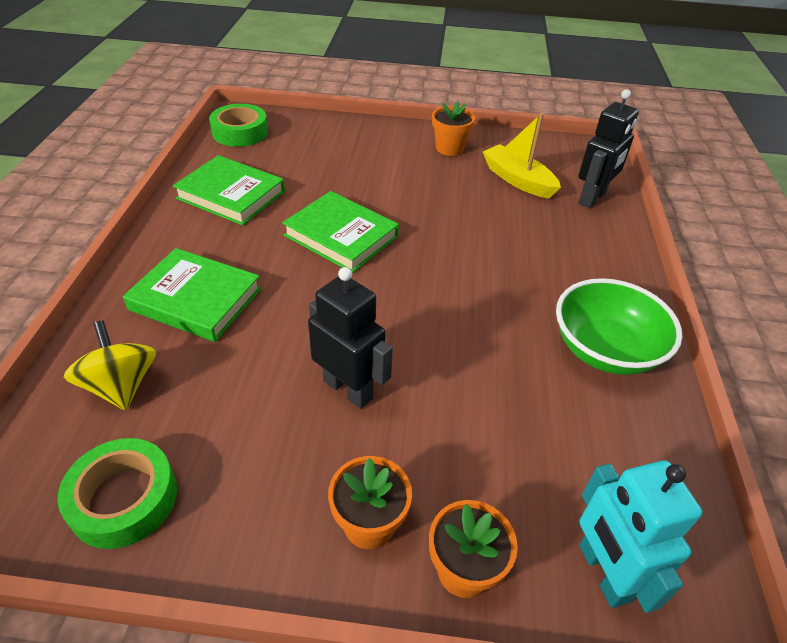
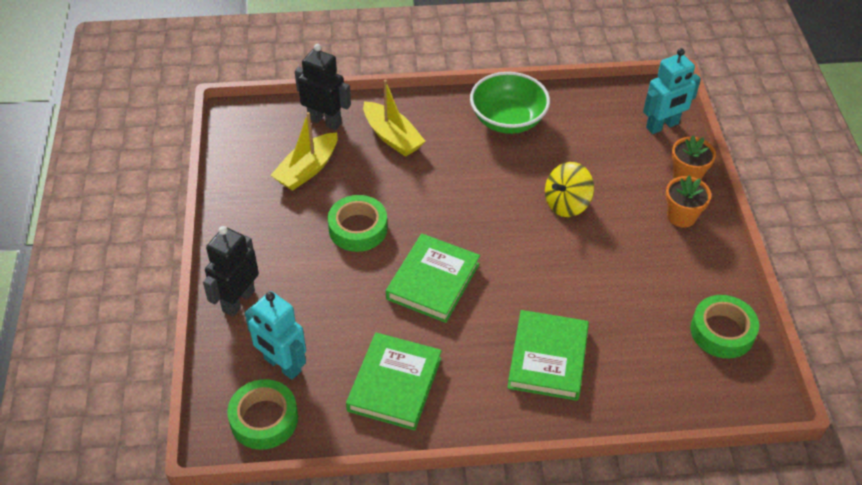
camera: 100 degrees left, 5 degrees up
(121, 386) = (648, 370): yellow spinning top -> yellow spinning top (566, 204)
(286, 144) = (282, 365): none -> turquoise robot
(348, 389) = (595, 243): black robot -> black robot (238, 301)
(429, 199) = (358, 228): none -> green tape
(449, 148) = (259, 223): orange flower pot -> none
(567, 241) = (392, 137): none -> yellow boat

